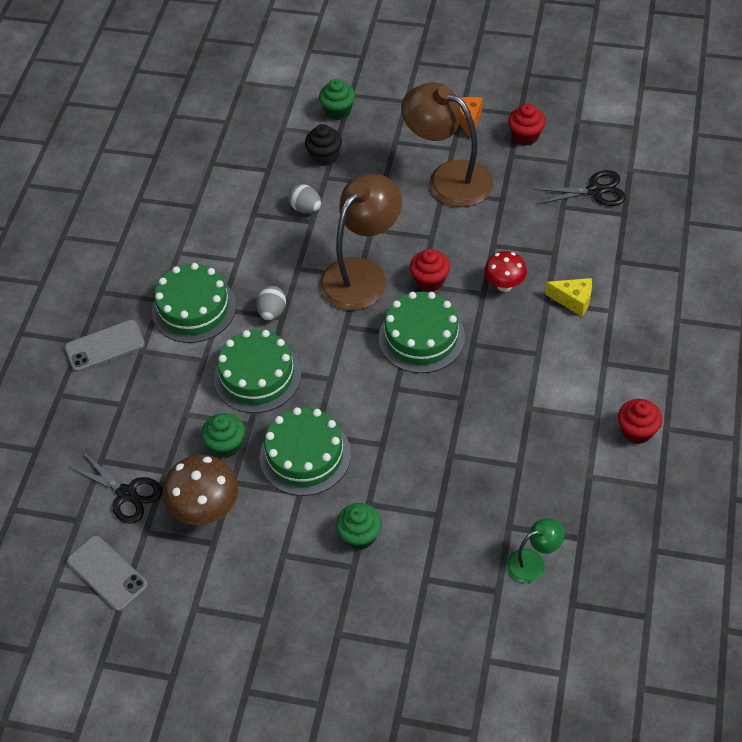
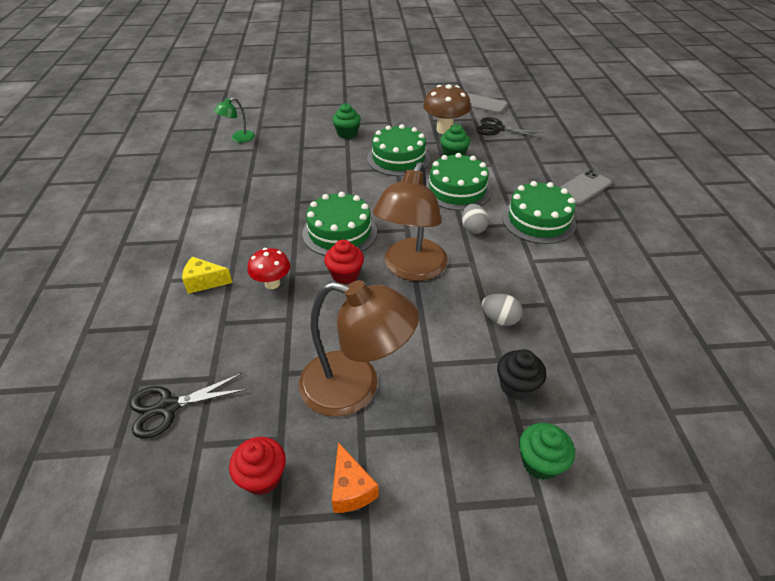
camera: 160 degrees right, 10 degrees down
(637, 431) = (160, 204): red cupcake -> none

